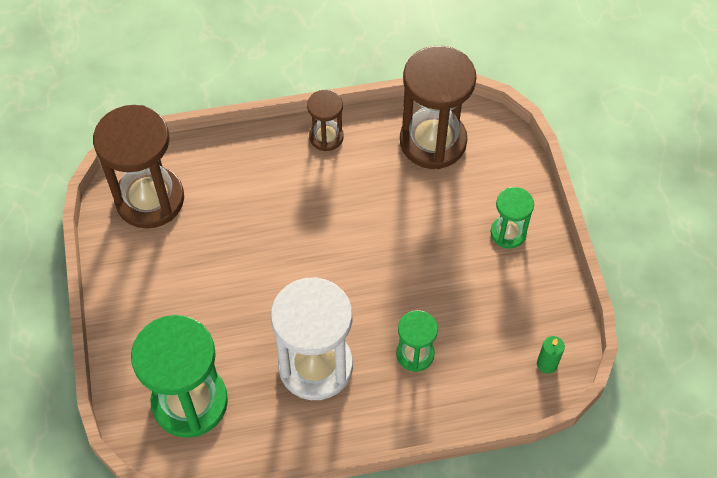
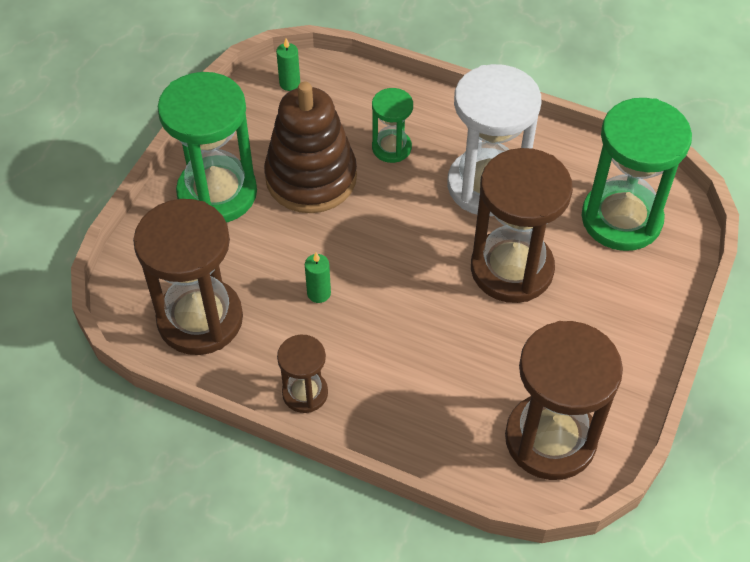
camera: 145 degrees left, 5 degrees down
(249, 304) = (512, 269): none -> brown hourglass
(371, 204) = (319, 293): none -> green candle
(453, 288) = (311, 178): none -> brown stacking toy
(508, 233) = (217, 193): green hourglass -> green hourglass, size x1.95

